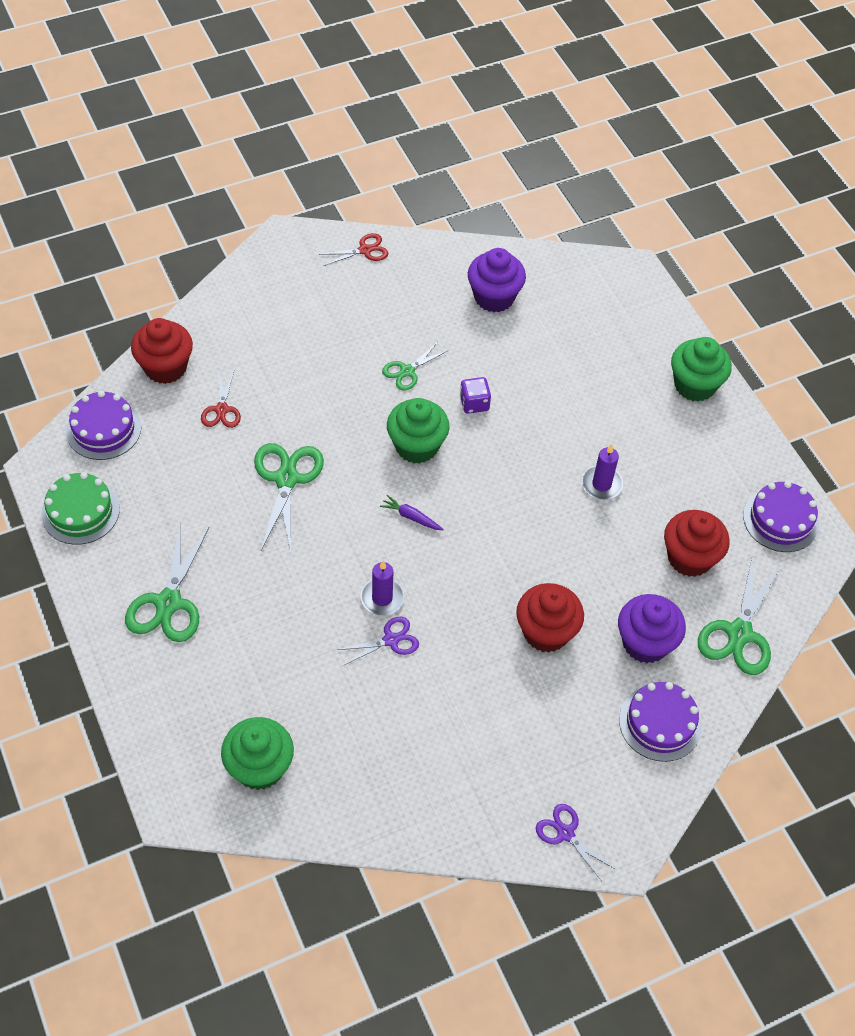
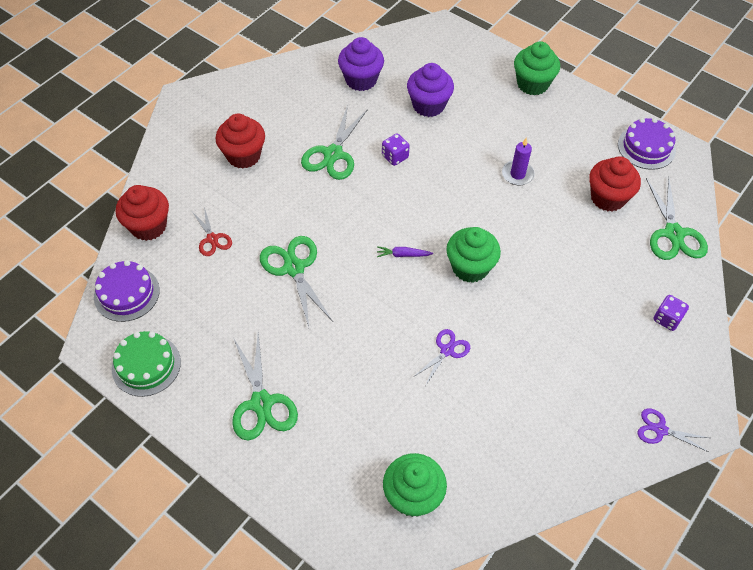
camera: 25 degrees left, 0 degrees up
(365, 250) = (248, 83): red scissors -> none
(382, 598) = (420, 323): purple candle -> none
(407, 371) = (333, 154): green scissors -> green scissors, size x1.72
(416, 446) = (374, 203): green cupcake -> green cupcake (470, 267)
(546, 632) = (550, 292): red cupcake -> red cupcake (243, 156)
(645, 643) = (619, 268): purple cupcake -> purple cupcake (428, 105)
(660, 723) = (667, 319): purple cake -> purple dice

